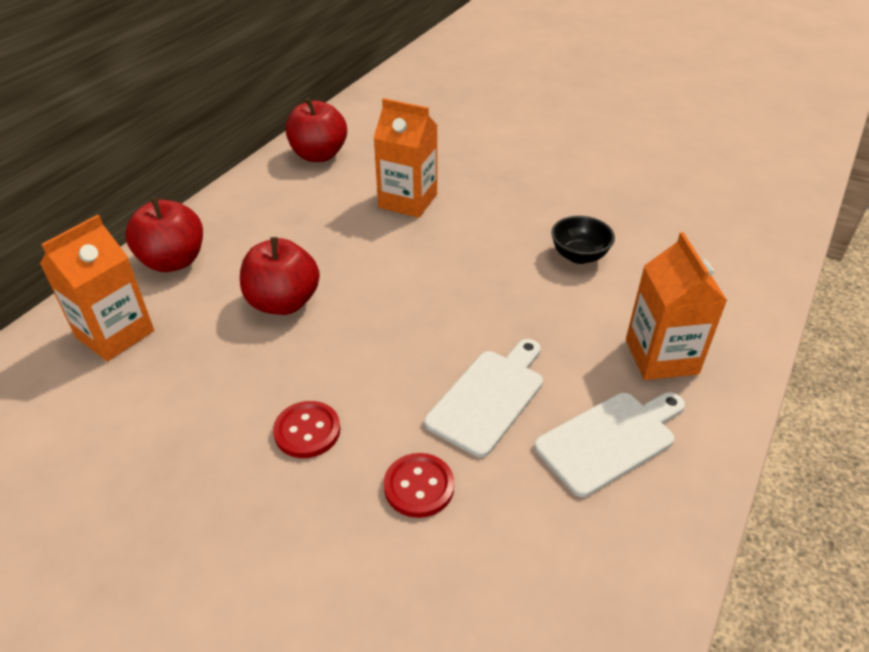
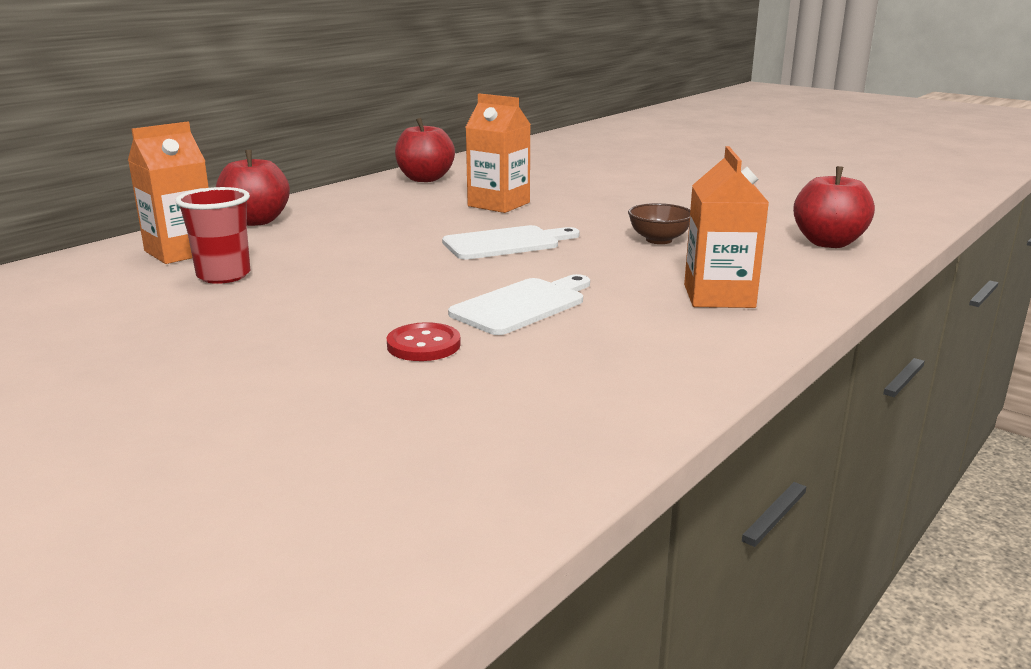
camera: 10 degrees right, 20 degrees down
(177, 377) = (223, 275): none -> red cup
(283, 303) = (347, 246): red apple -> red apple (828, 243)
(307, 431) = (330, 309): red button -> none
(579, 256) = (659, 240): black bowl -> brown bowl
(610, 440) = (638, 335): white cutting board -> white cutting board (506, 243)

